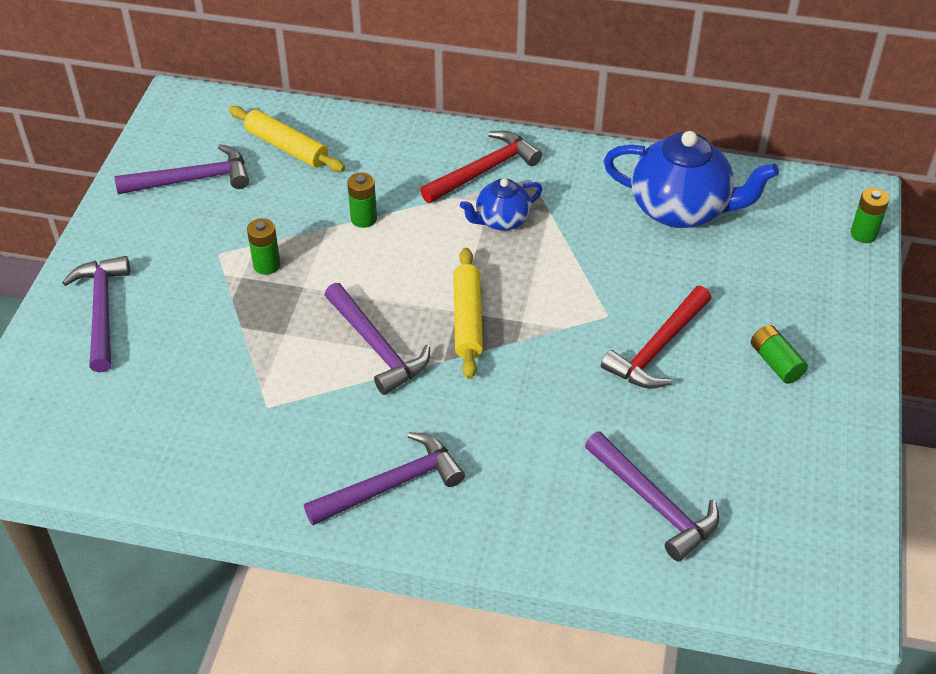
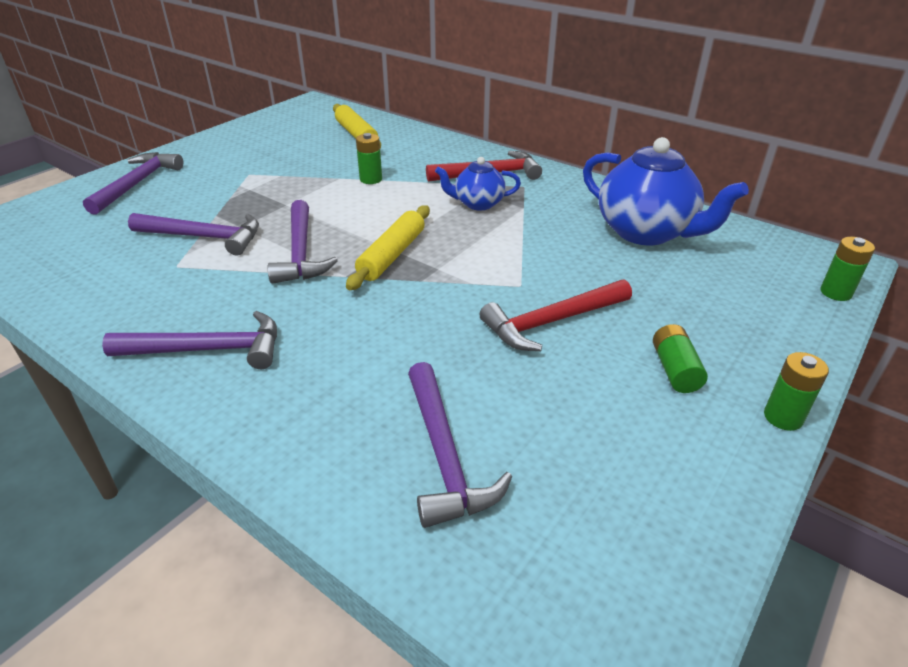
camera: 25 degrees right, 10 degrees down
(192, 180) = (276, 136): purple hammer -> purple hammer (204, 237)
(267, 265) = (274, 187): green battery -> green battery (783, 417)

